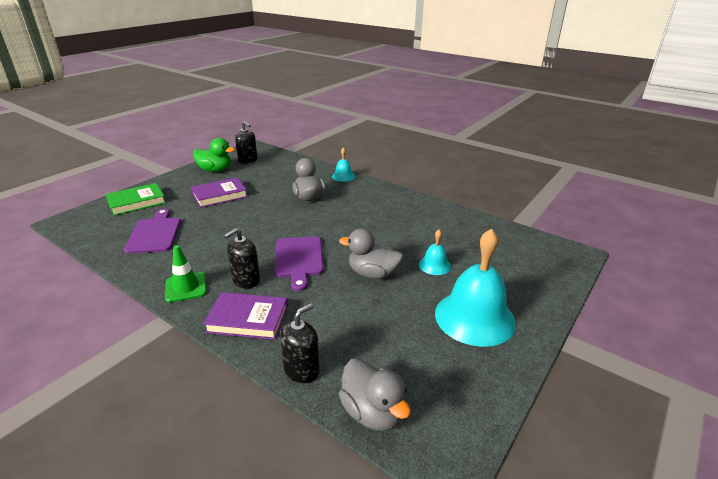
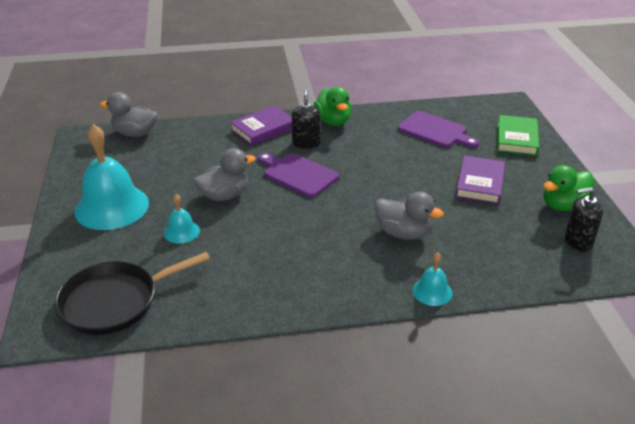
camera: 135 degrees right, 5 degrees up
(186, 287) = (333, 121): green traffic cone -> green duck
(301, 370) = (195, 128): black soap dispenser -> none
(516, 247) = (114, 302): none -> black pan

